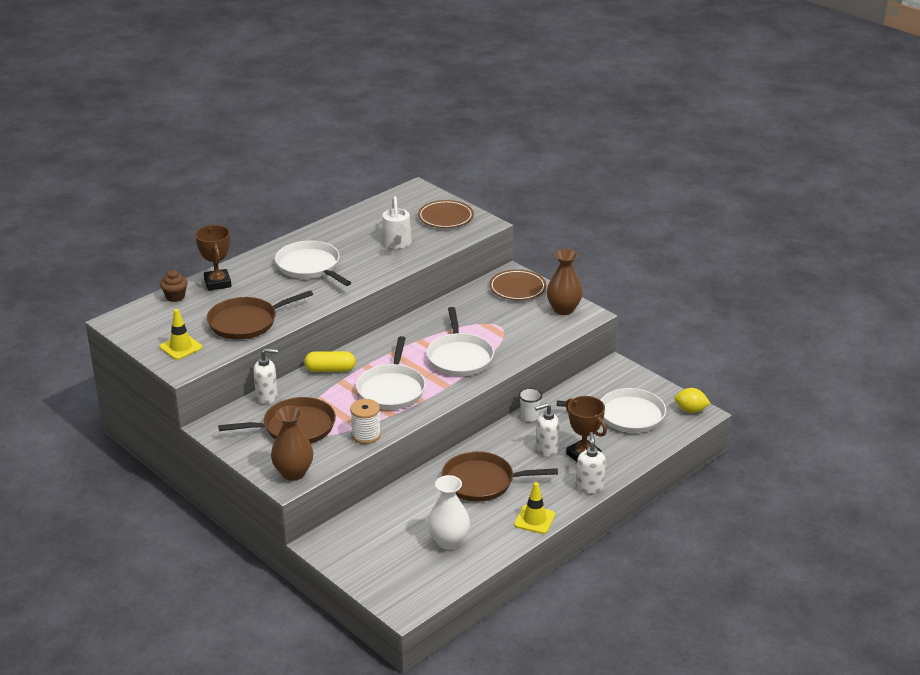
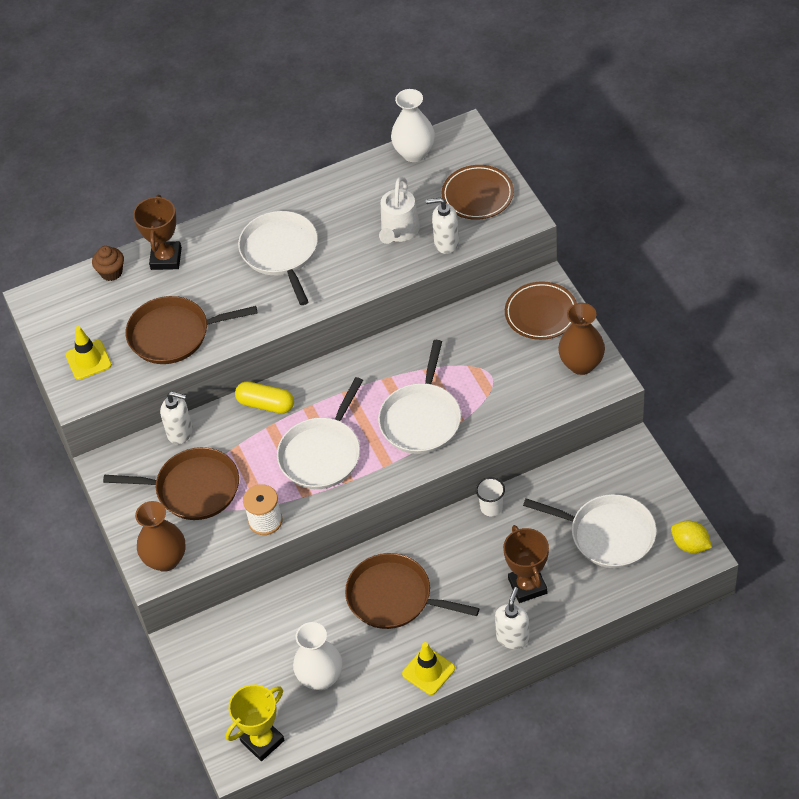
camera: 25 degrees right, 20 degrees up
(385, 203) = (414, 153): none -> white vase
(420, 591) = (262, 741): none -> yellow trophy
(546, 449) = (488, 566): white soap dispenser -> white soap dispenser (446, 243)

